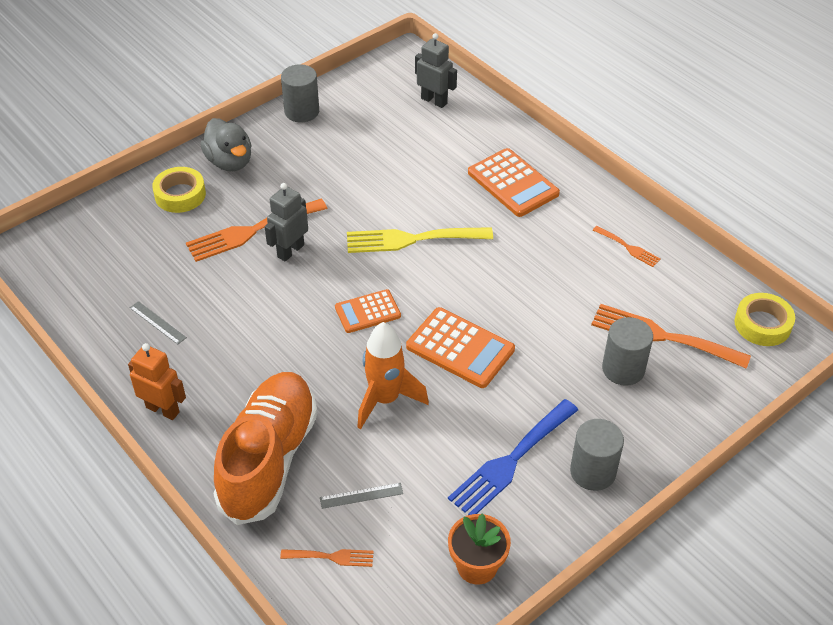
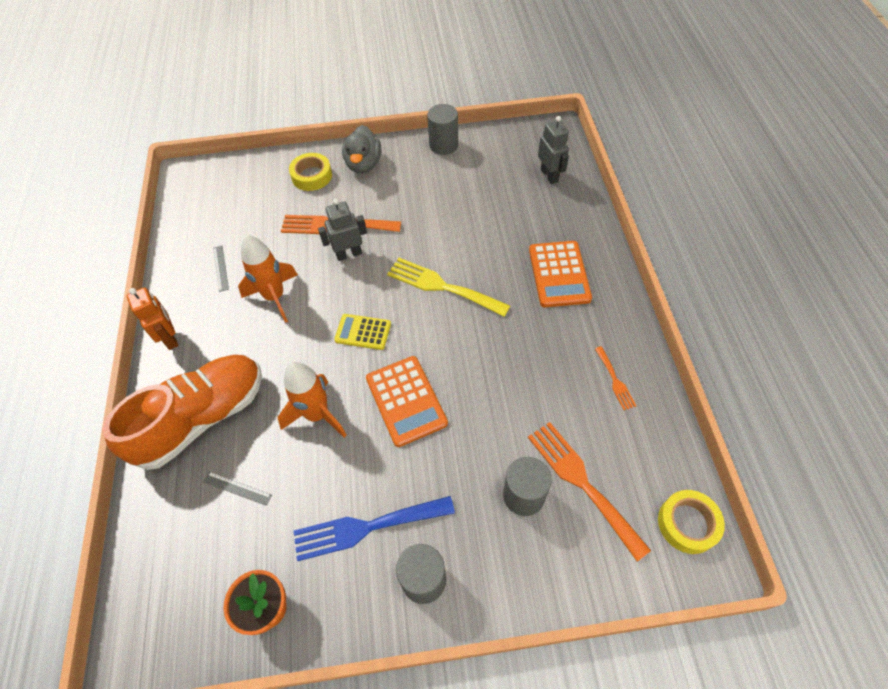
camera: 35 degrees right, 10 degrees up
(246, 322) = (275, 297): none -> orange rocket
(332, 557) = (177, 528): orange fork -> none
(367, 312) = (363, 332): orange calculator -> yellow calculator

